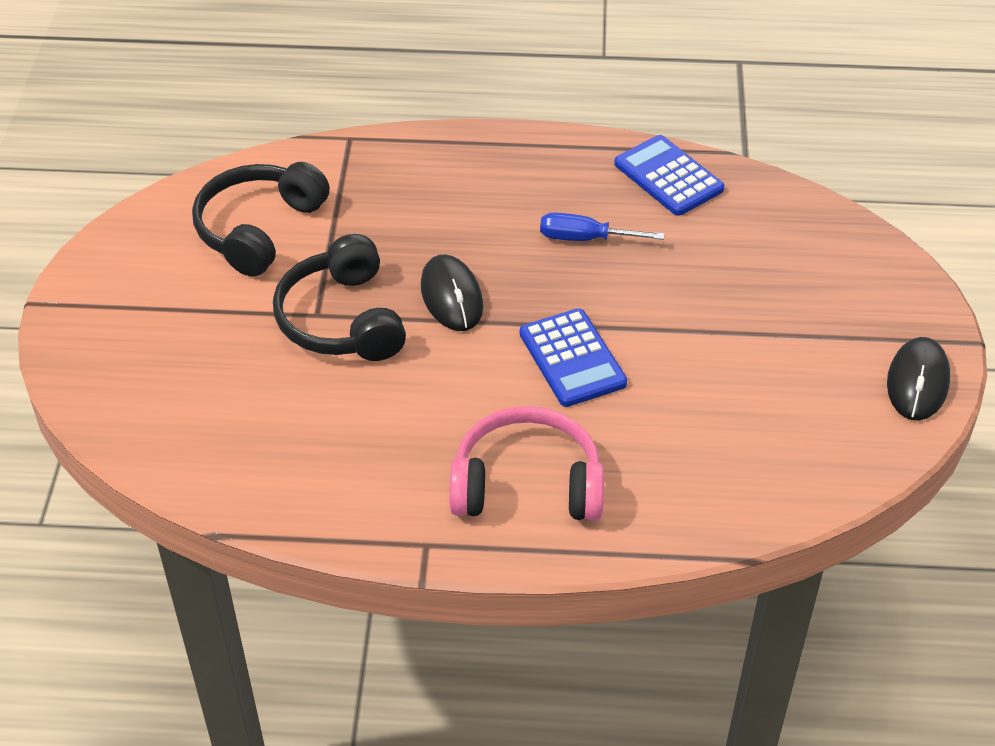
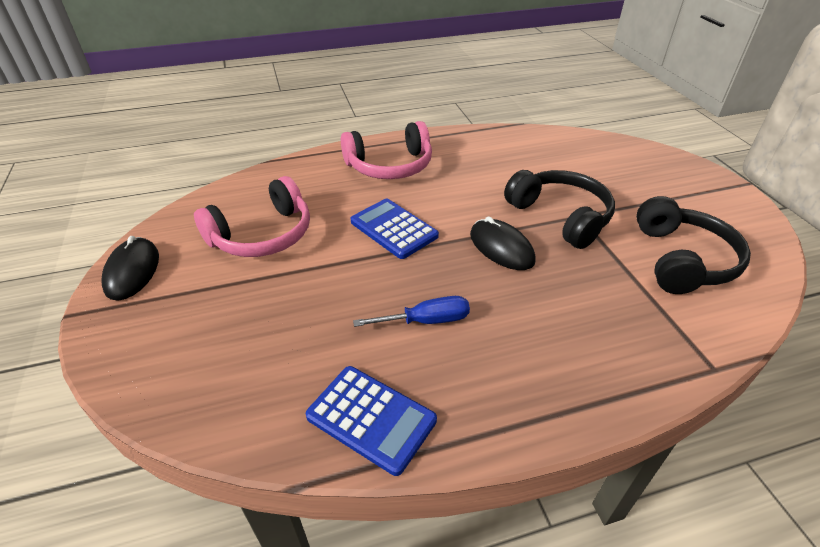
camera: 160 degrees right, 5 degrees down
(751, 395) = (262, 235): none -> pink headphones

